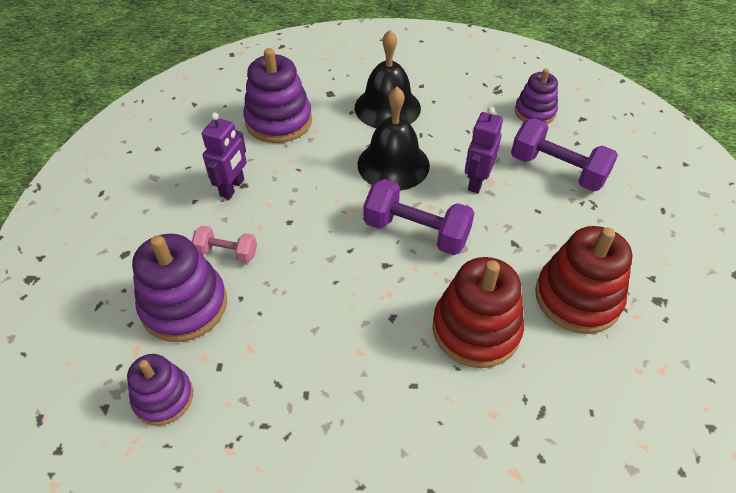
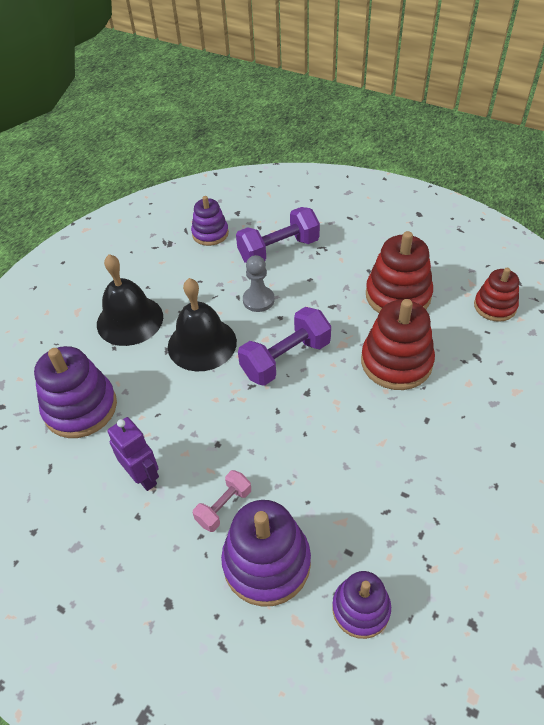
camera: 60 degrees left, 0 degrees up
(476, 182) = (258, 300): purple robot -> grey pawn
(642, 409) = (495, 306): none -> red stacking toy

